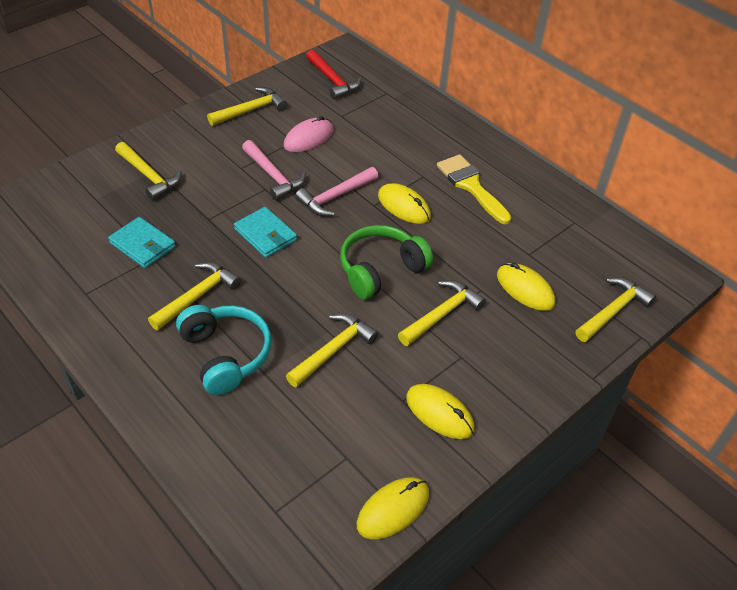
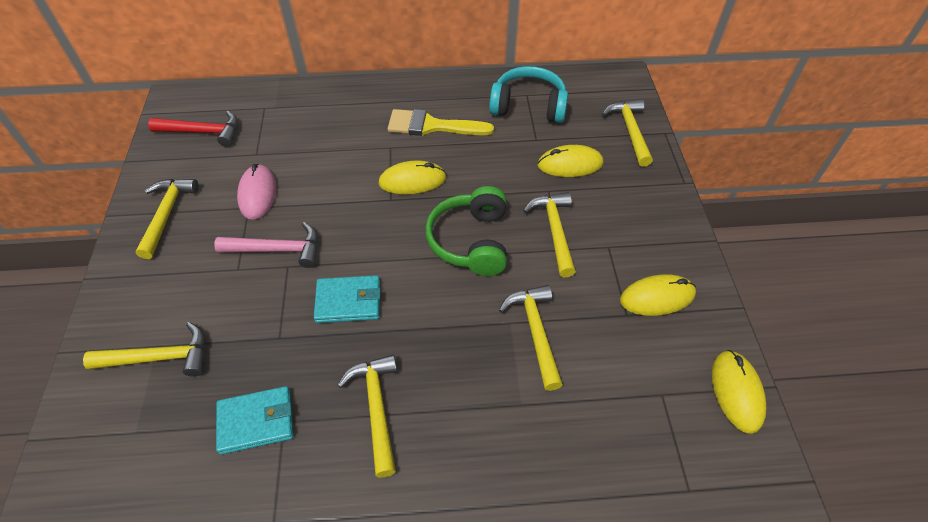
camera: 50 degrees left, 5 degrees up
(226, 355) = (474, 426): turquoise headphones -> turquoise headphones (528, 106)
(335, 197) = (353, 220): pink hammer -> none

